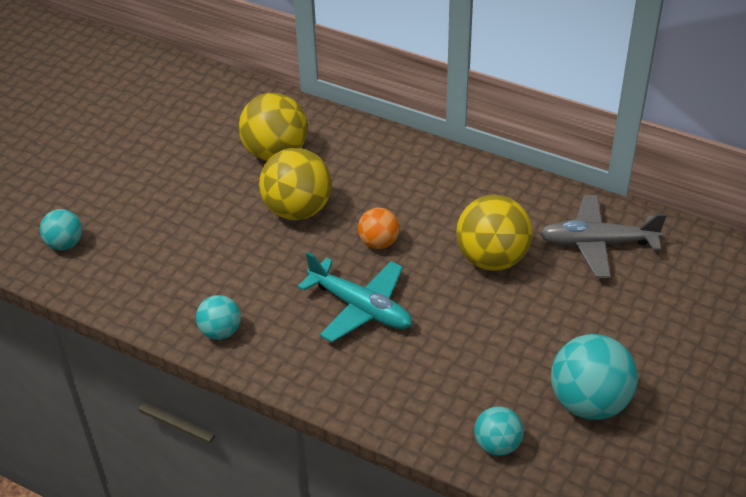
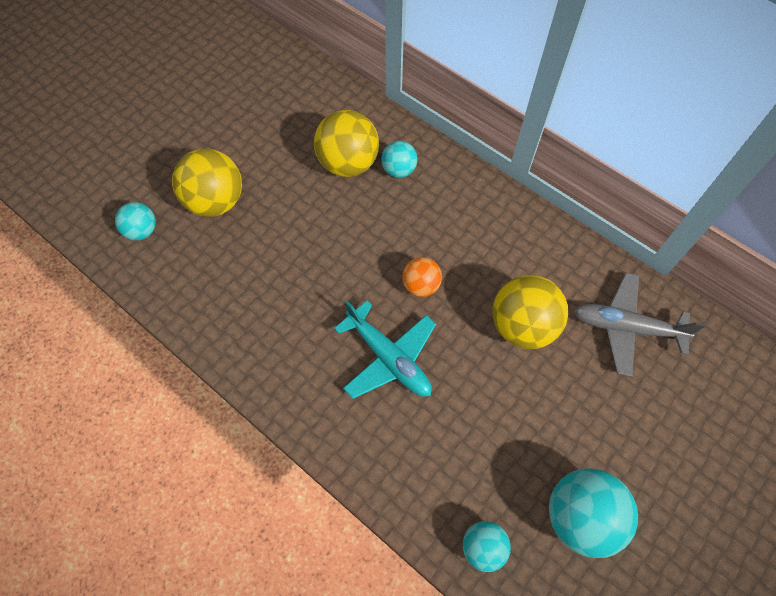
camera: 10 degrees right, 20 degrees up
(220, 331) = (257, 359): turquoise ball -> turquoise ball (399, 170)
(297, 210) = (354, 233): yellow ball -> yellow ball (215, 201)

